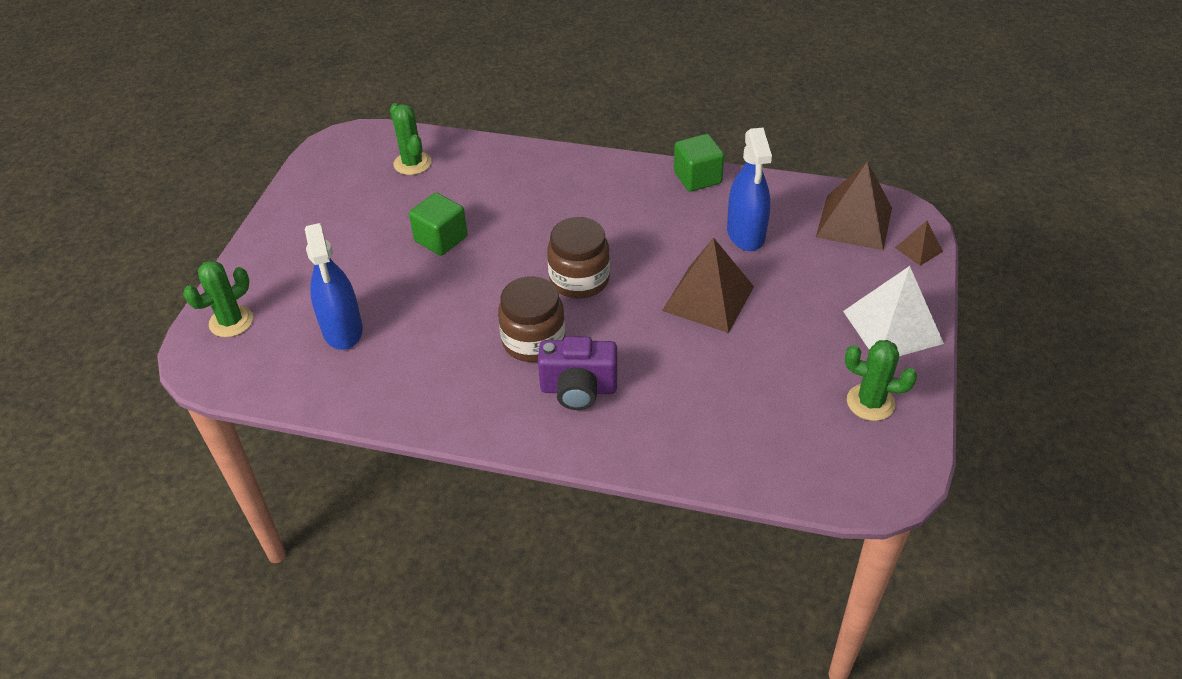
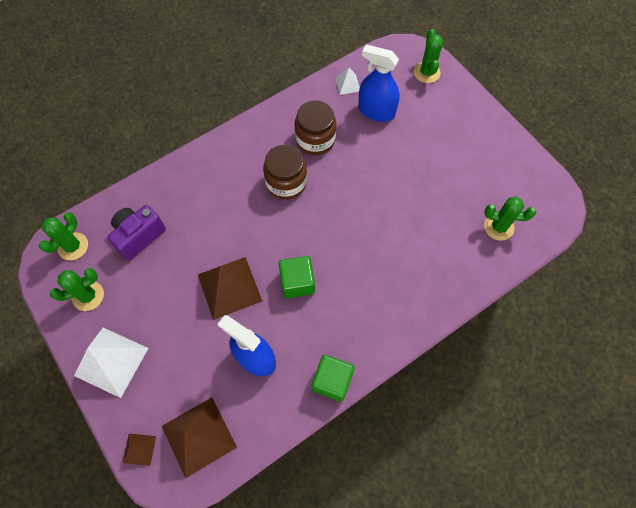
camera: 130 degrees right, 20 degrees up
(320, 383) = (347, 84): none -> white pyramid
(441, 239) = (408, 195): green cube -> green cube (297, 282)
(578, 389) = (236, 178): purple camera -> purple camera (139, 236)
(579, 279) = (308, 236): brown jar -> brown jar (315, 139)
(847, 470) = (73, 246): none -> green cactus

